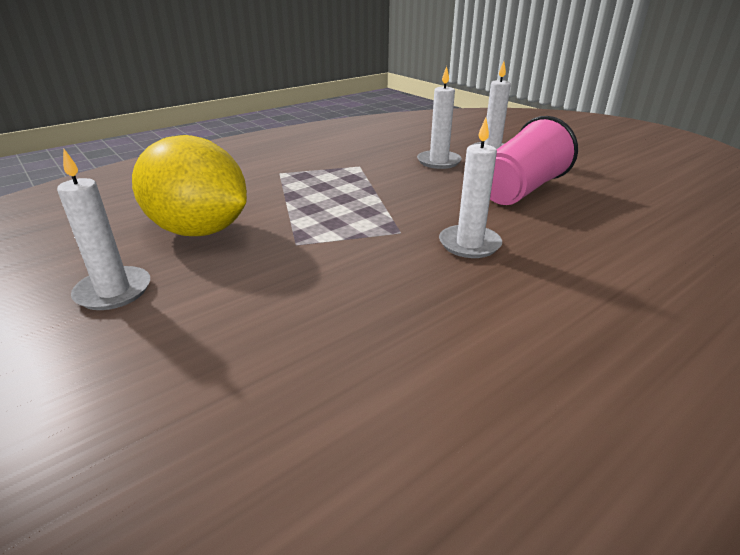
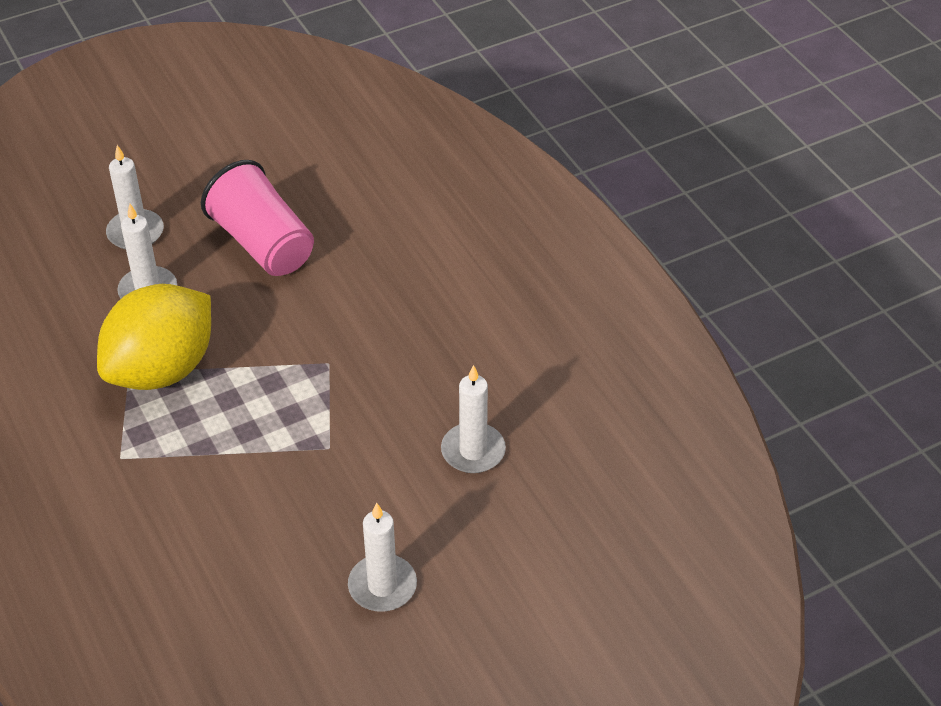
camera: 80 degrees left, 15 degrees up
(199, 230) = (273, 531): yellow lemon -> yellow lemon (162, 369)
(469, 244) = (369, 317): white candle -> white candle (473, 451)

